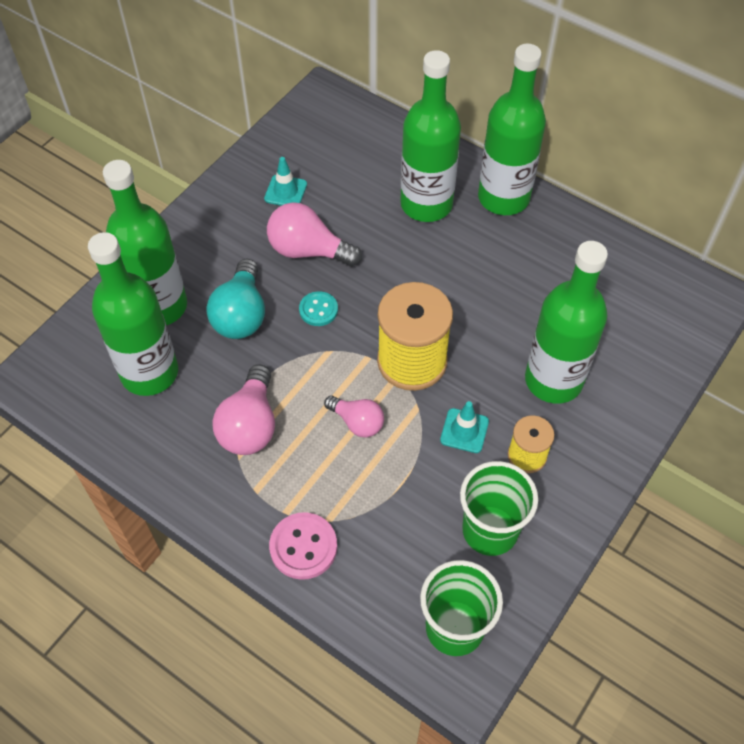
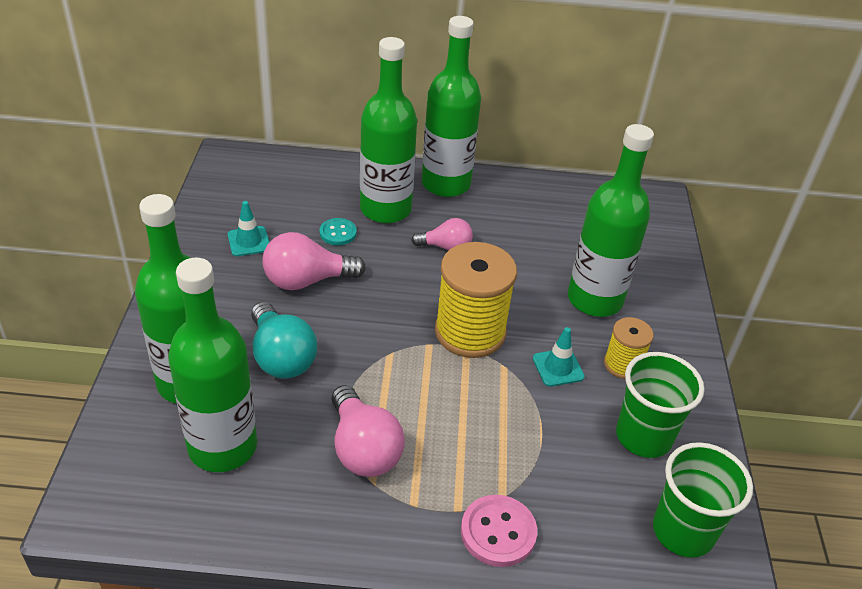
camera: 35 degrees left, 15 degrees down
(318, 310) = (353, 324): turquoise button -> turquoise button (338, 233)
(357, 422) = (462, 401): pink light bulb -> pink light bulb (446, 247)

